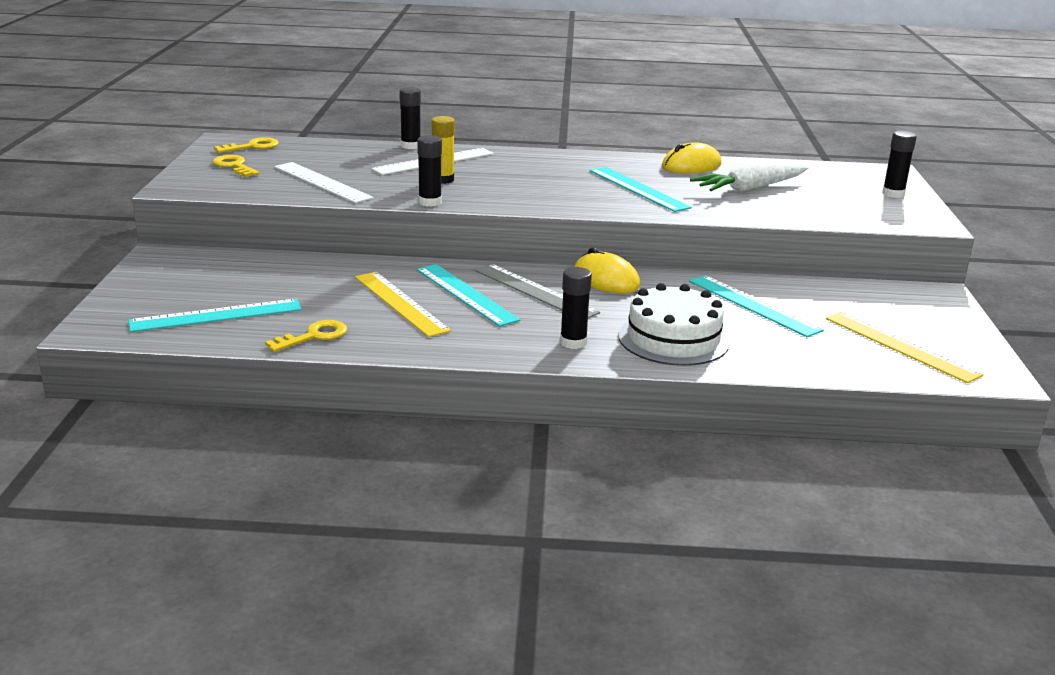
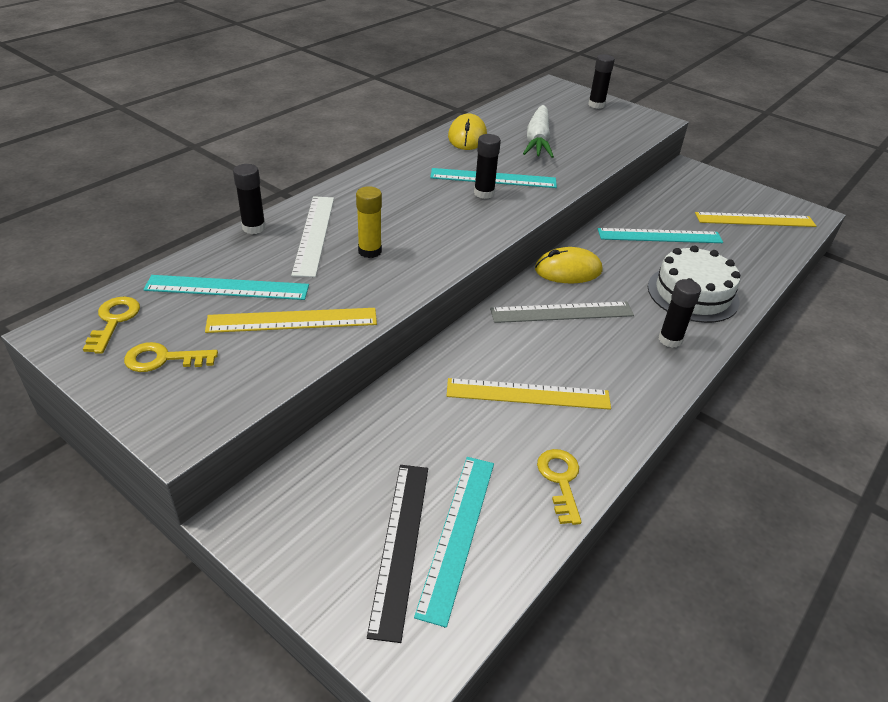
camera: 55 degrees left, 15 degrees up
(186, 301) = (400, 545): none -> black ruler
(322, 182) = (292, 320): white ruler -> yellow ruler
(430, 202) = (420, 283): black glue stick -> black glue stick (484, 193)
(466, 294) = (539, 349): turquoise ruler -> turquoise ruler (227, 288)

